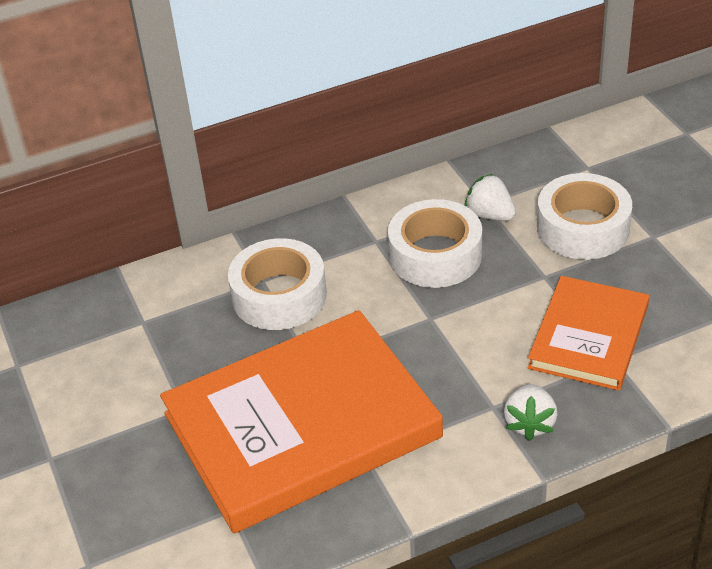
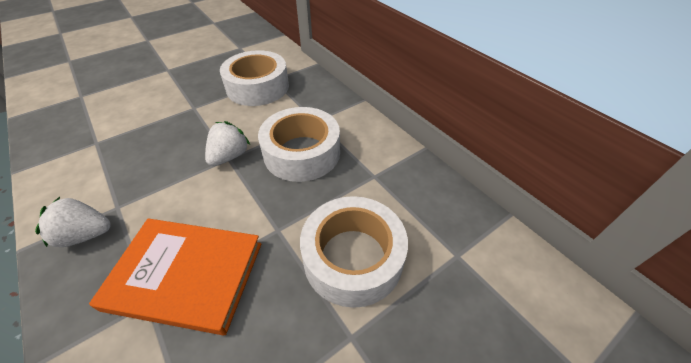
camera: 75 degrees right, 5 degrees up
(302, 426) = (136, 112): orange book -> none
(490, 215) = (358, 181): white strawberry -> white strawberry (229, 156)

